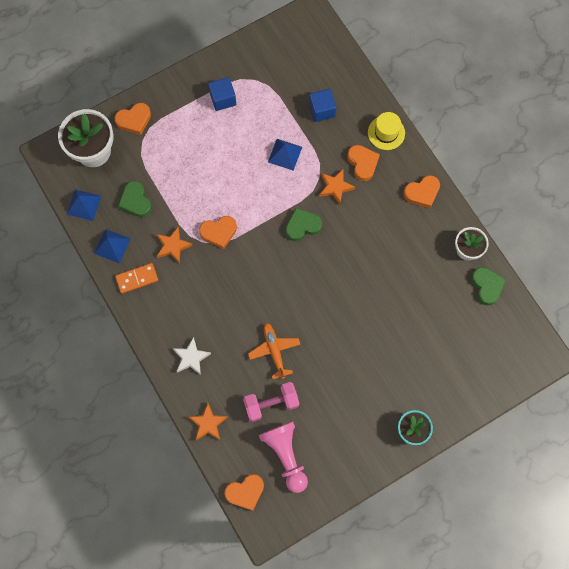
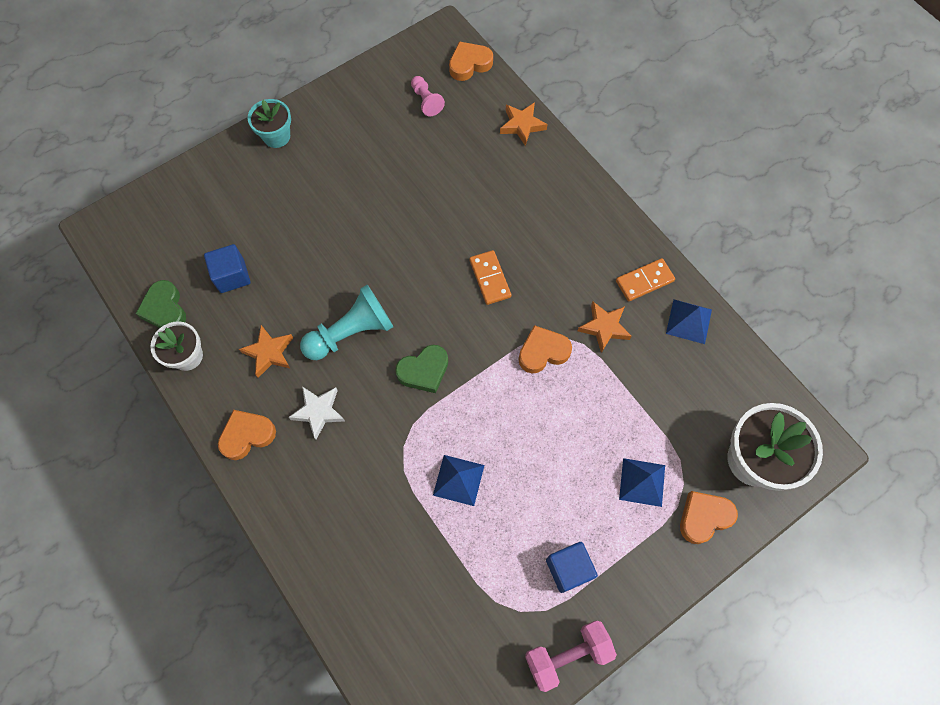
camera: 175 degrees right, 5 degrees down
(84, 205) = (744, 375): blue pyramid -> blue pyramid (642, 482)
(136, 201) = (671, 387): green heart -> none
(191, 358) = (554, 193): white star -> white star (318, 412)
(249, 290) = (490, 278): none -> orange domino
(271, 404) = (448, 151): pink dumbbell -> pink dumbbell (567, 655)
(274, 351) = (449, 208): orange plane -> none
(286, 455) = (426, 101): pink pawn -> pink pawn, size x0.55
(322, 110) = (404, 562): blue cube -> blue cube (232, 276)
(335, 187) = (378, 433): orange star -> orange star (269, 352)
(352, 257) = (351, 332): none -> turquoise pawn
(362, 163) = (337, 475): orange heart -> none
(386, 133) = (299, 531): yellow hat -> none

